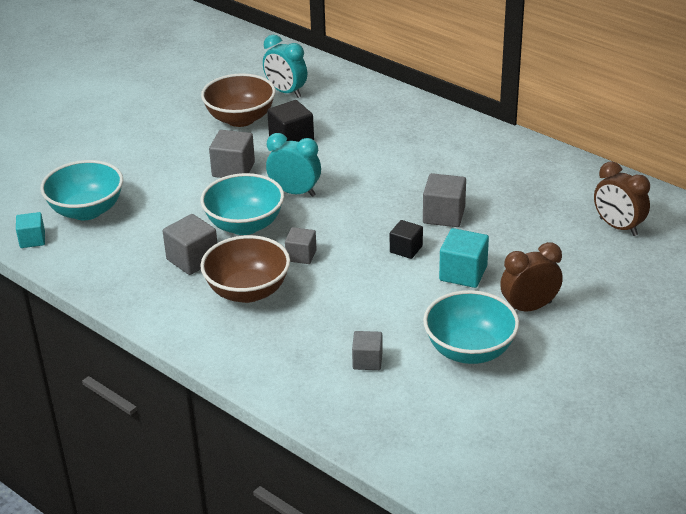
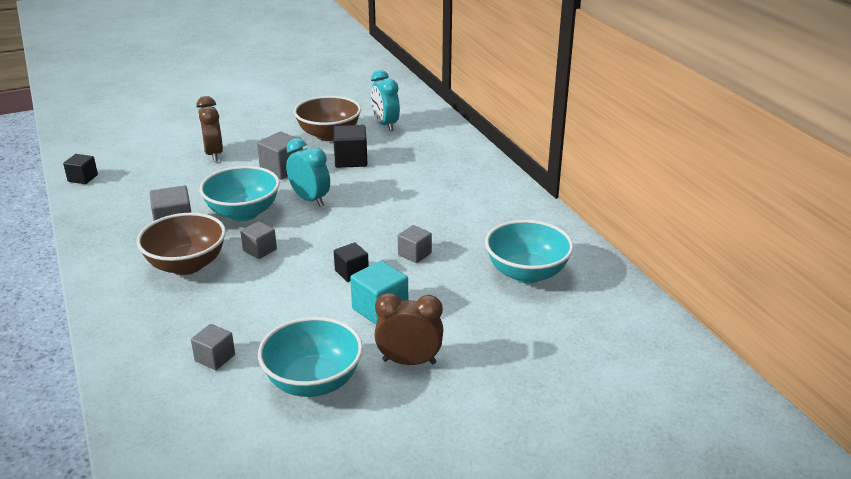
camera: 25 degrees right, 5 degrees down
(32, 240) = (83, 178): turquoise cube -> black cube
(86, 210) = (143, 169): turquoise bowl -> turquoise bowl (526, 273)
(444, 215) = (414, 254): grey cube -> grey cube, size x0.66
(618, 227) = (571, 315): brown clock -> brown clock (213, 154)

